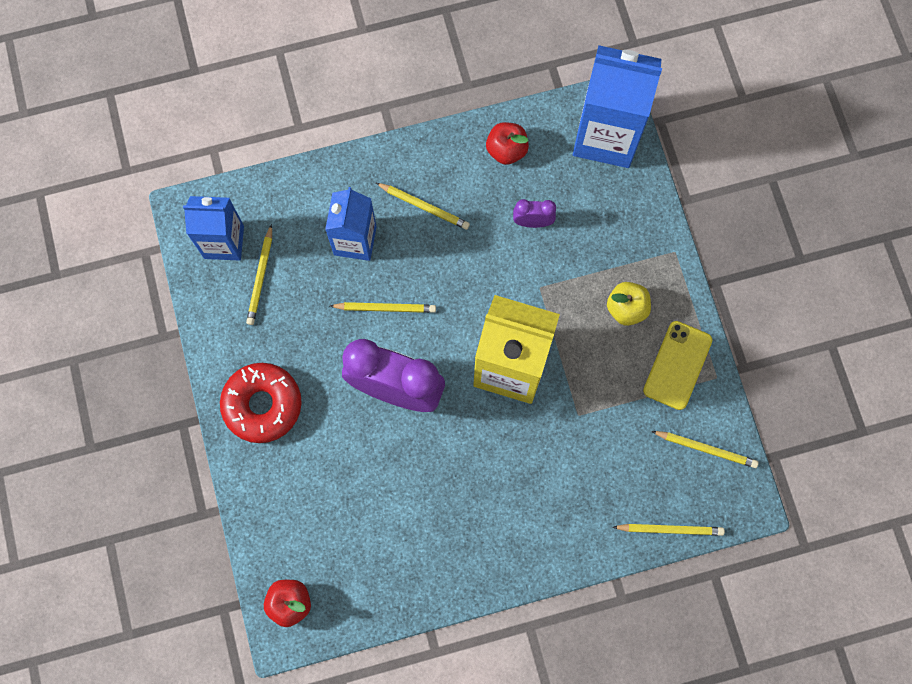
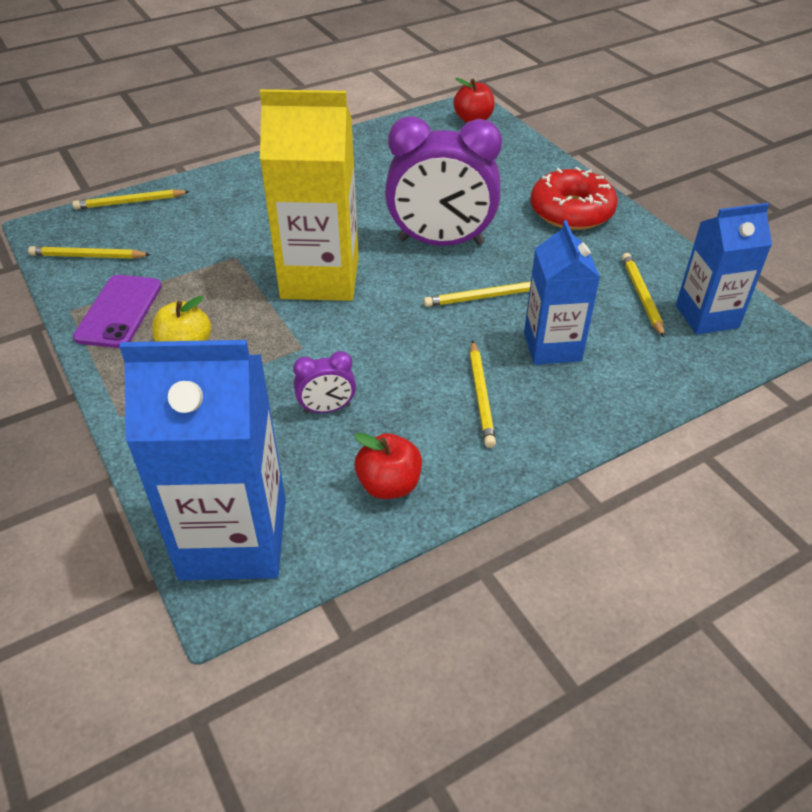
camera: 165 degrees right, 30 degrees down
(424, 207) = (481, 396): yellow pencil -> yellow pencil turned 105 degrees counterclockwise
(677, 365) = (119, 311): yellow phone -> purple phone

